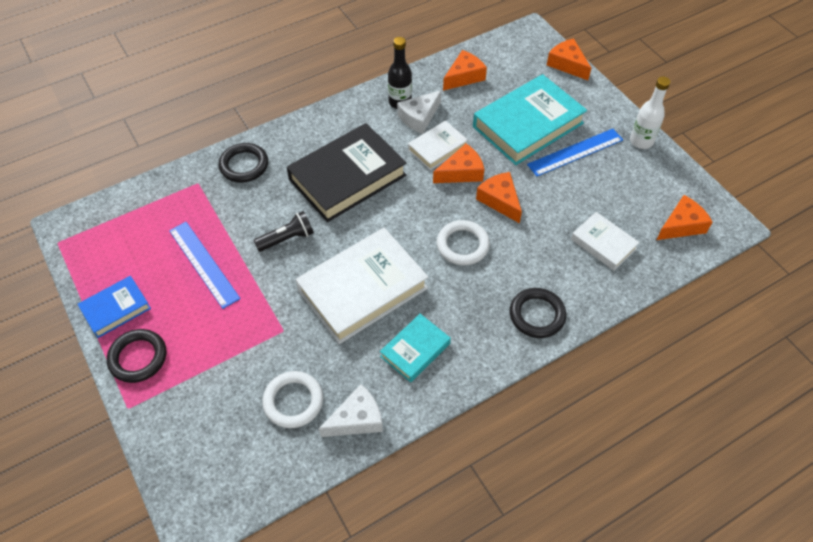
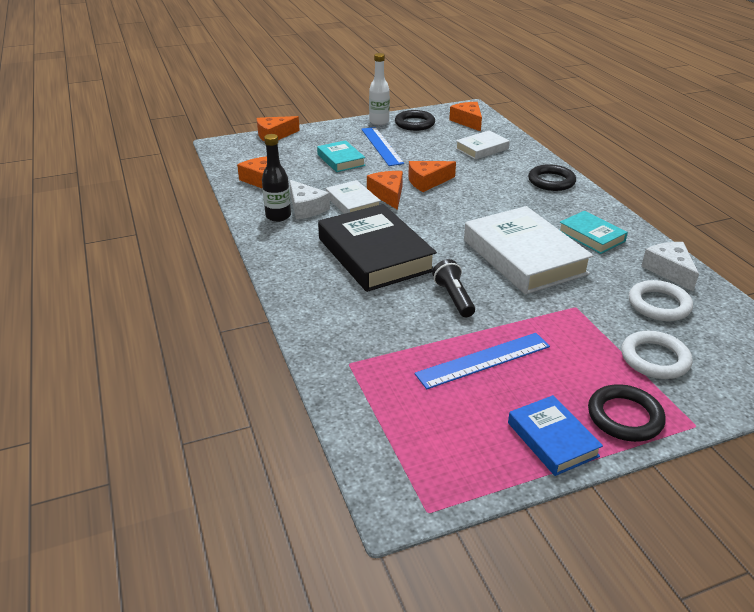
camera: 80 degrees left, 20 degrees down
(244, 165) = (331, 323): black ring -> black ring (414, 123)
(462, 245) = (475, 203): white ring -> white ring (655, 359)
(527, 125) = (341, 160): turquoise book -> turquoise book, size x0.52

